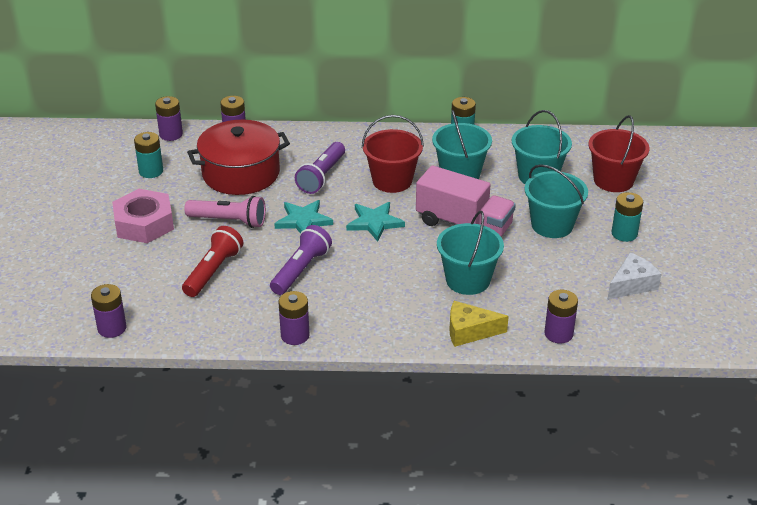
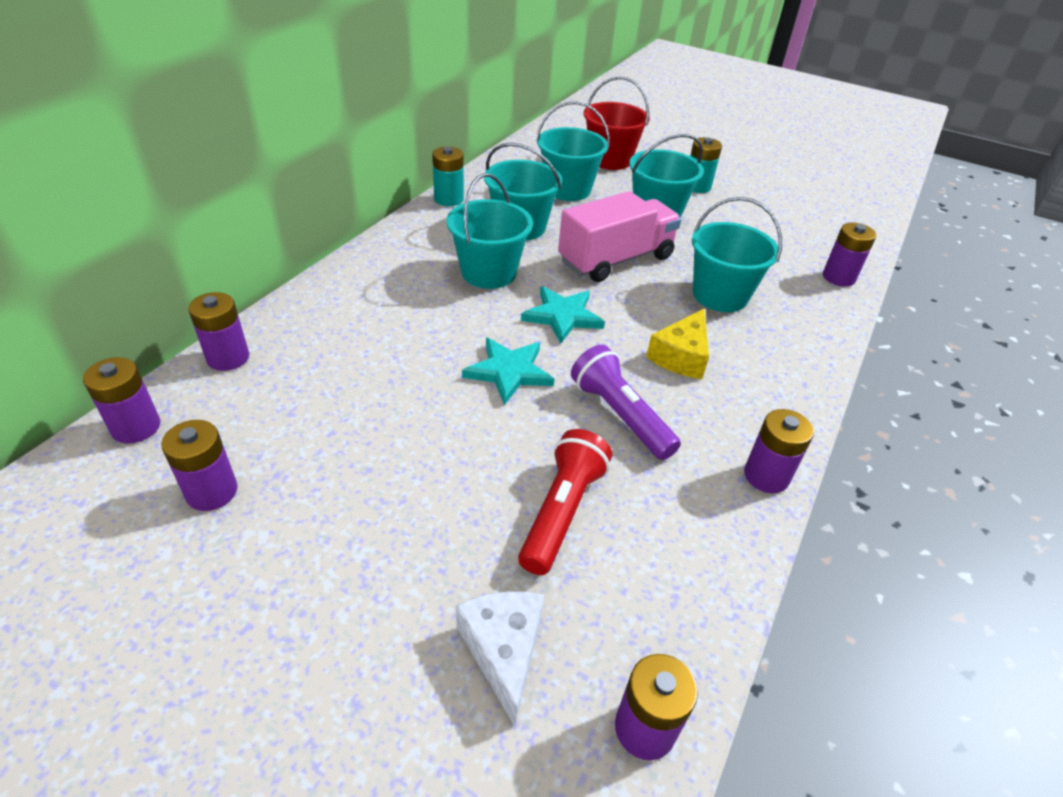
camera: 65 degrees left, 5 degrees up
(144, 224) = (358, 558): pink nut -> none
(151, 171) = (212, 492): turquoise battery -> purple battery
(213, 271) = (562, 511): red flashlight -> red flashlight turned 60 degrees clockwise
(229, 221) = (446, 445): pink flashlight -> none
(241, 173) = (336, 389): red pot -> none
(321, 176) = (424, 320): purple flashlight -> none
(392, 181) = (489, 272): red bucket -> turquoise bucket
(469, 331) = (813, 329): yellow cheese -> yellow cheese (681, 356)
(632, 284) = (777, 212): white cheese -> white cheese (503, 650)

